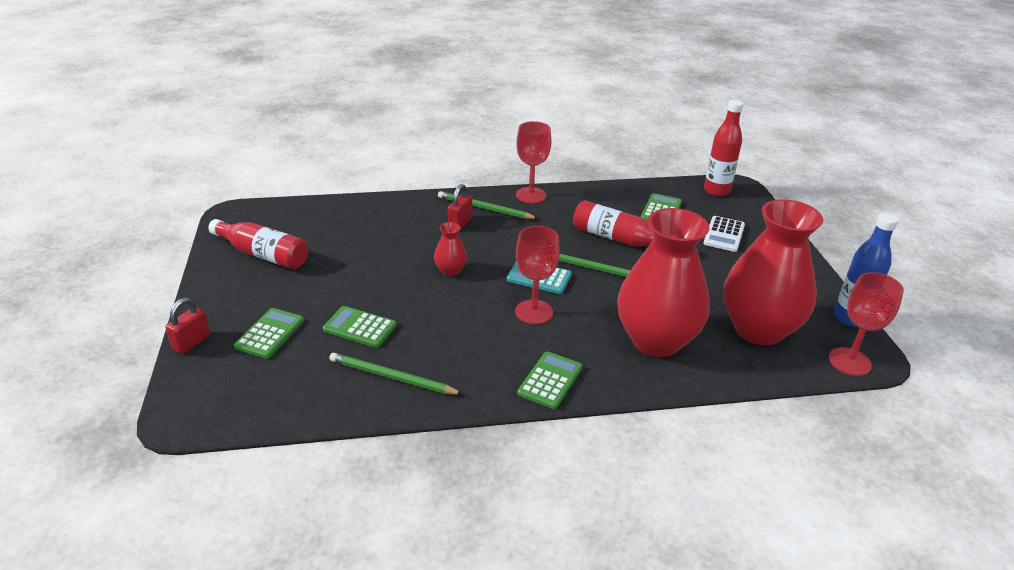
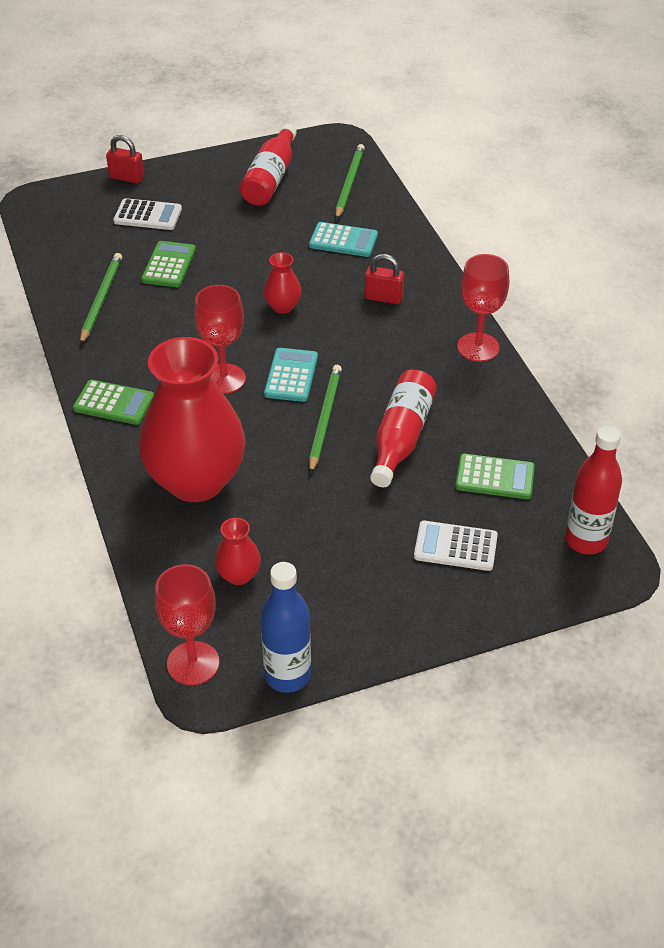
camera: 80 degrees right, 10 degrees up
(270, 334) = (148, 215): green calculator -> white calculator
(378, 230) = (343, 240): none -> turquoise calculator
(484, 208) = (427, 312): green pencil -> green pencil (349, 183)
(758, 329) = (238, 575): red vase -> red vase, size x0.41

